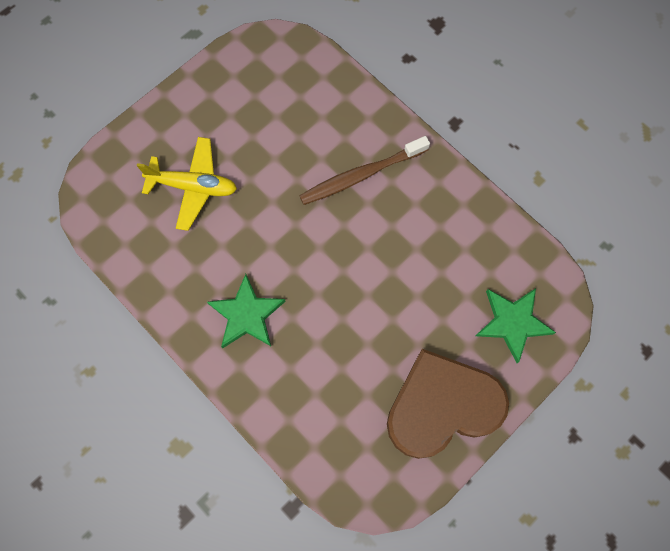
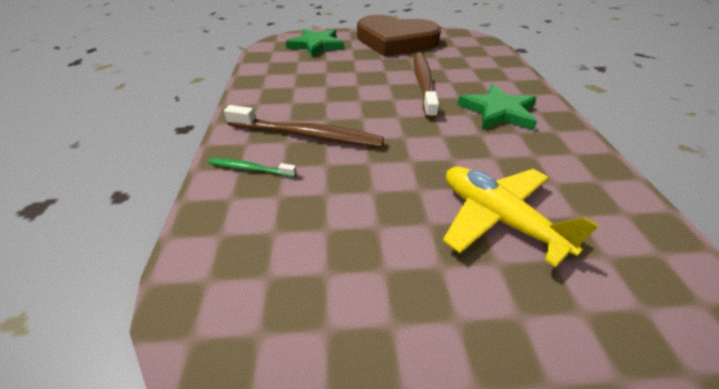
camera: 140 degrees left, 30 degrees down
(337, 318) = (423, 84): none -> brown toothbrush
(360, 122) = (250, 169): none -> green toothbrush

